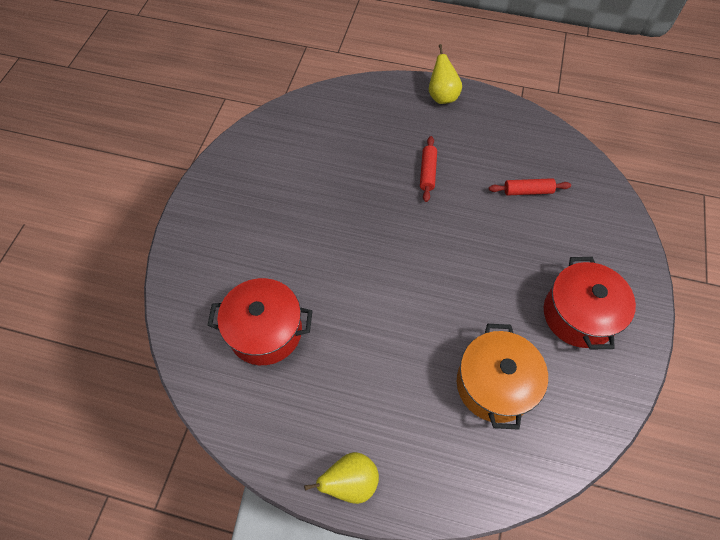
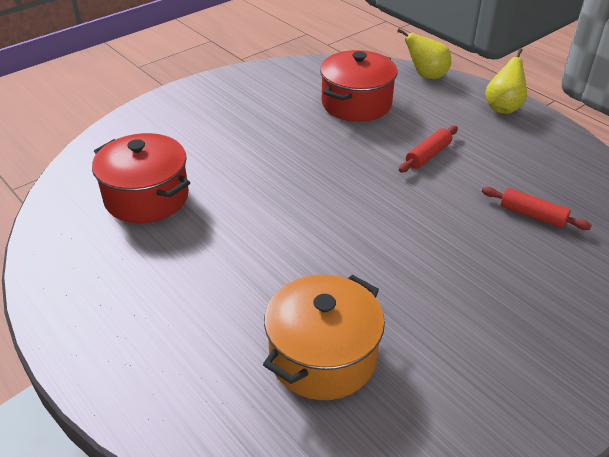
camera: 35 degrees right, 20 degrees down
(350, 482) = (89, 349): yellow pear -> yellow pear (426, 76)
(578, 315) = (493, 350): red pot -> red pot (356, 104)

